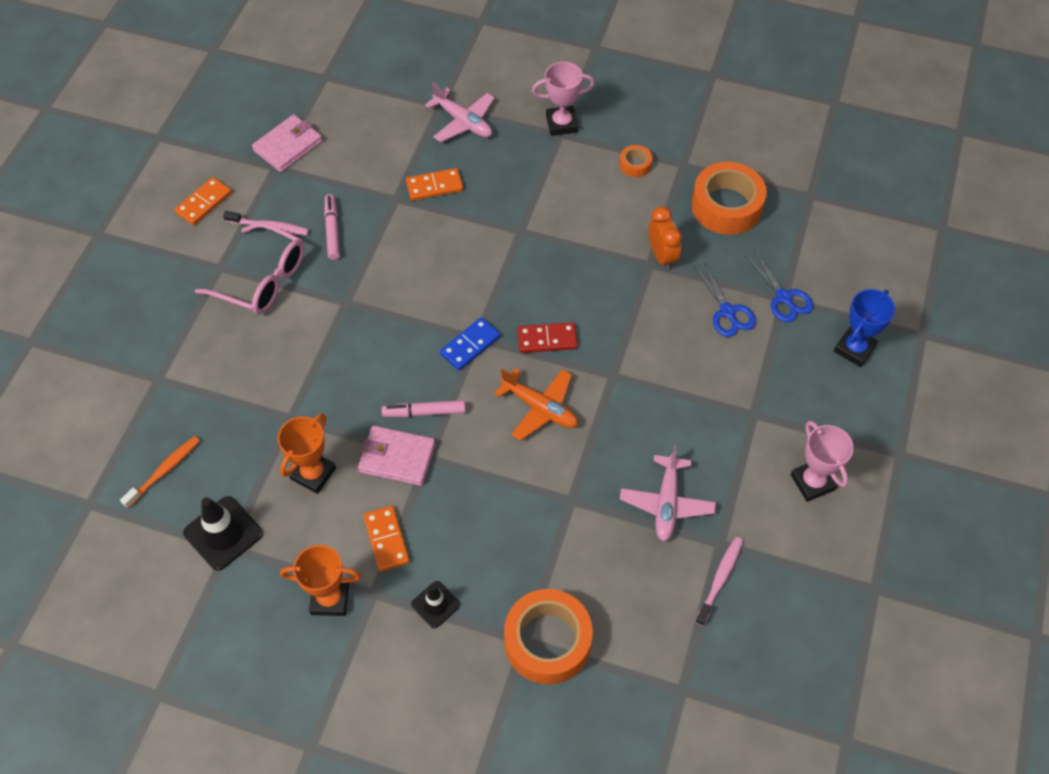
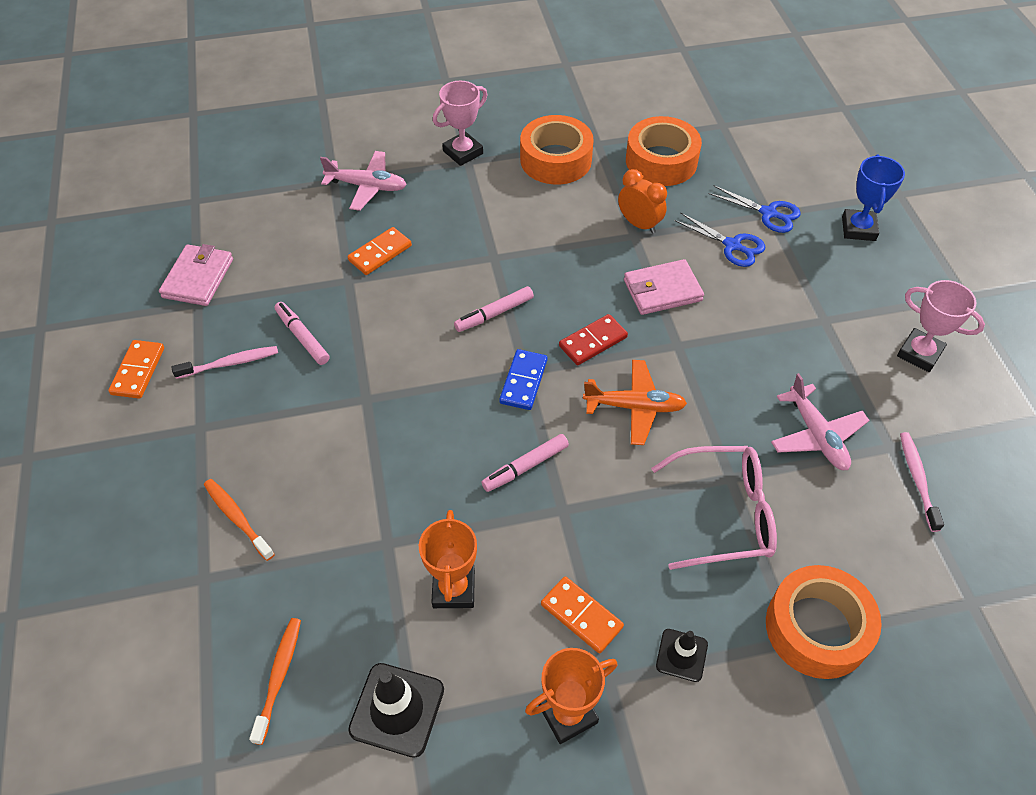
camera: 30 degrees left, 5 degrees down
(204, 348) = (237, 518): none -> orange toothbrush
(263, 279) = (258, 417): pink glasses -> pink glasses (725, 514)
(397, 458) = (531, 526): pink wallet -> pink wallet (662, 290)
(487, 279) = (494, 314): none -> pink marker
(635, 165) = (555, 160): orange tape -> orange tape, size x2.17

